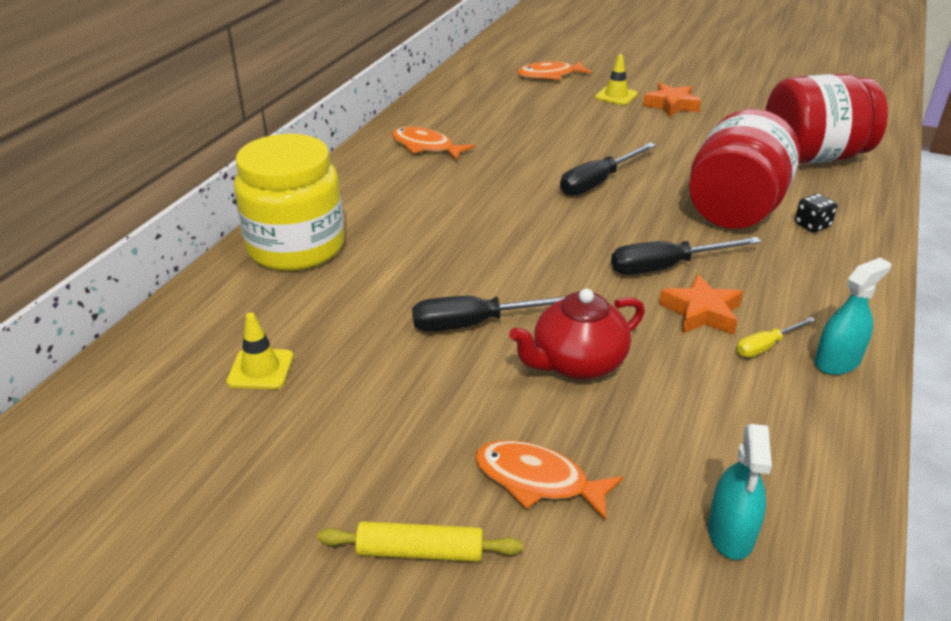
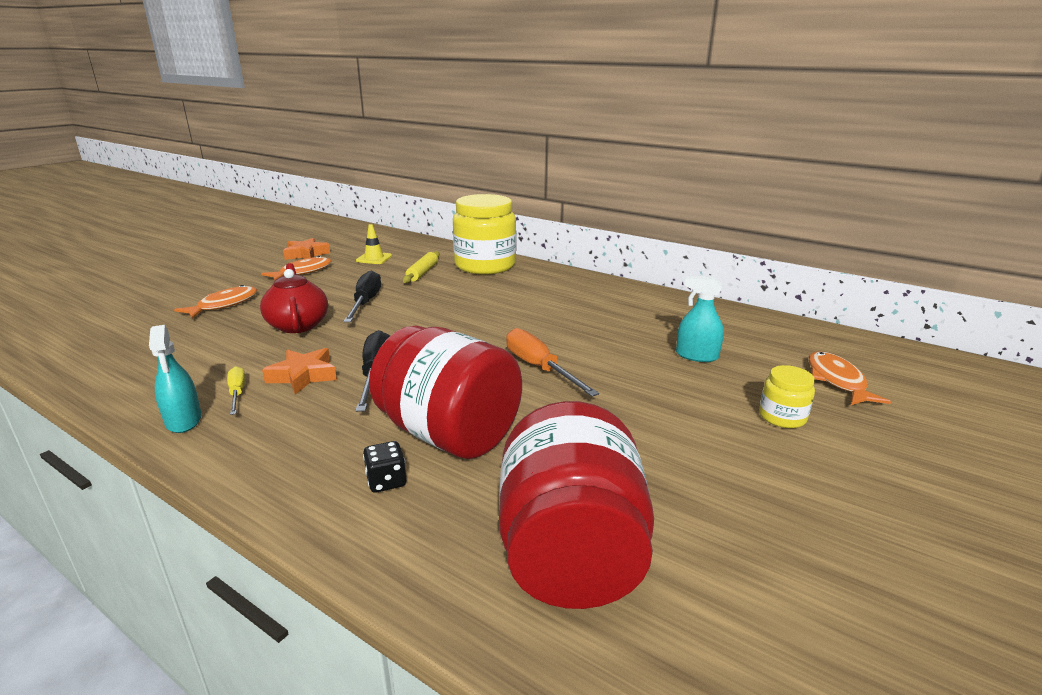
camera: 100 degrees right, 10 degrees down
(420, 552) = (219, 280): yellow rolling pin -> yellow rolling pin (422, 272)
(426, 147) = (625, 305): orange fish -> orange fish (302, 272)
(598, 182) = (539, 368): black screwdriver -> orange screwdriver
(616, 96) = (782, 417): yellow traffic cone -> yellow jar
(671, 105) = (761, 457): orange star -> orange star (306, 254)
(731, 533) = (122, 343): turquoise spray bottle -> turquoise spray bottle (696, 356)

